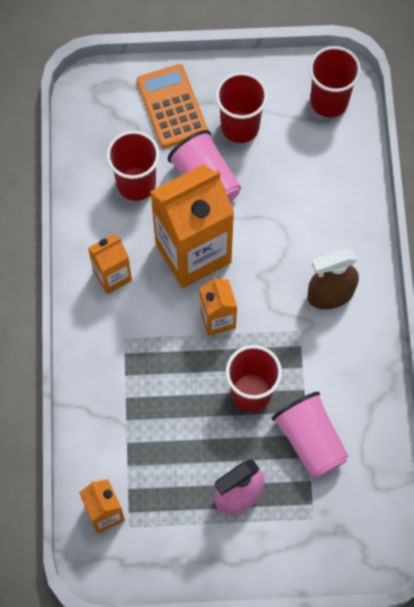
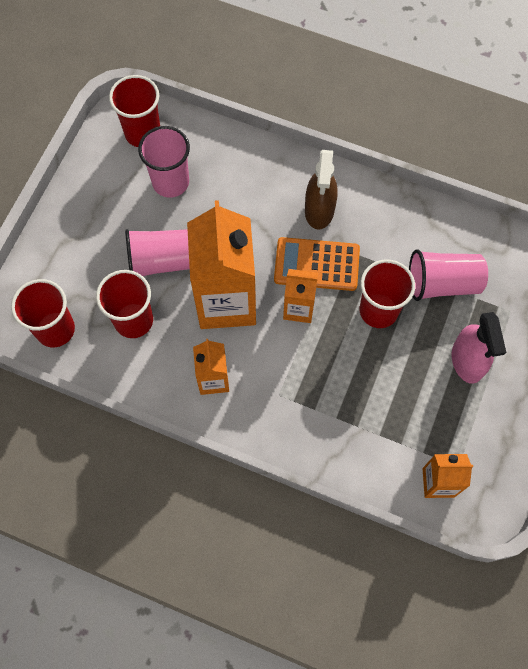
camera: 65 degrees left, 0 degrees up
(172, 106) = (74, 258): orange calculator -> orange calculator (316, 264)
(240, 127) = (126, 211): red cup -> red cup (55, 329)
(290, 149) = (170, 182): none -> pink cup

